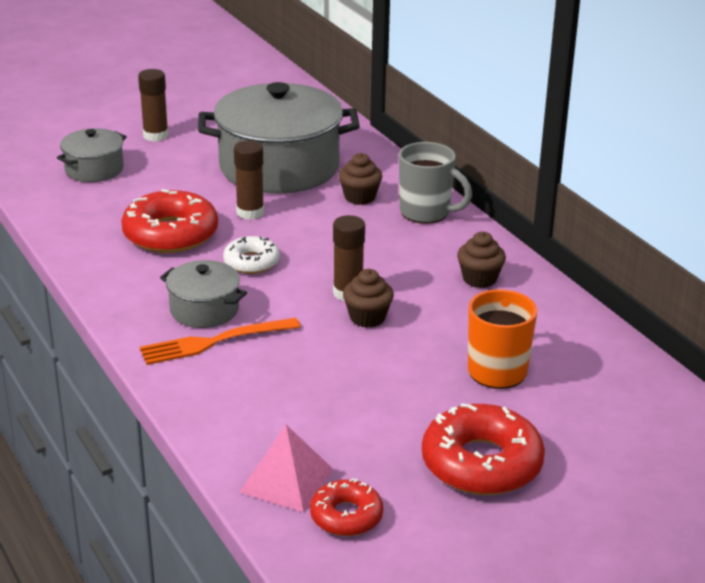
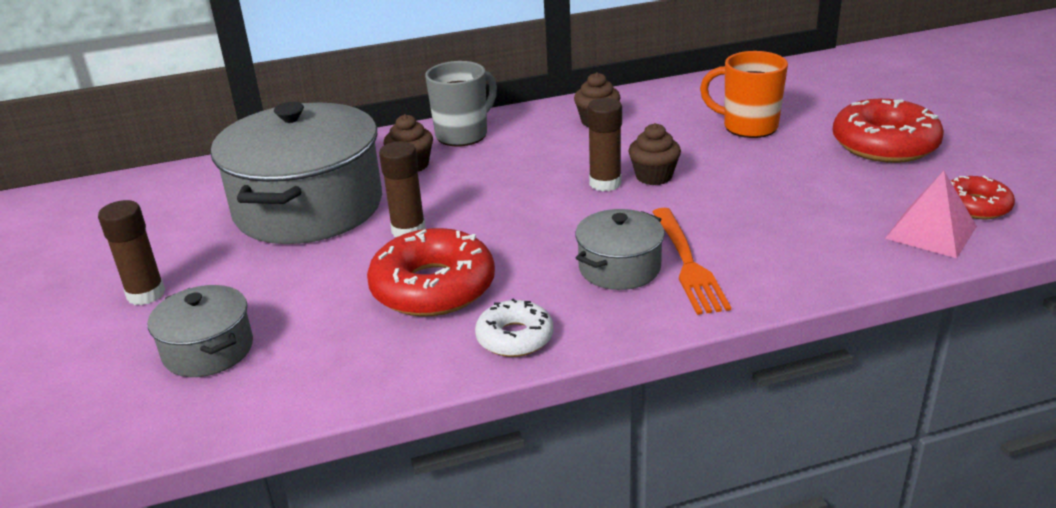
camera: 75 degrees left, 0 degrees up
(251, 262) = (524, 234): white donut -> white donut (515, 337)

